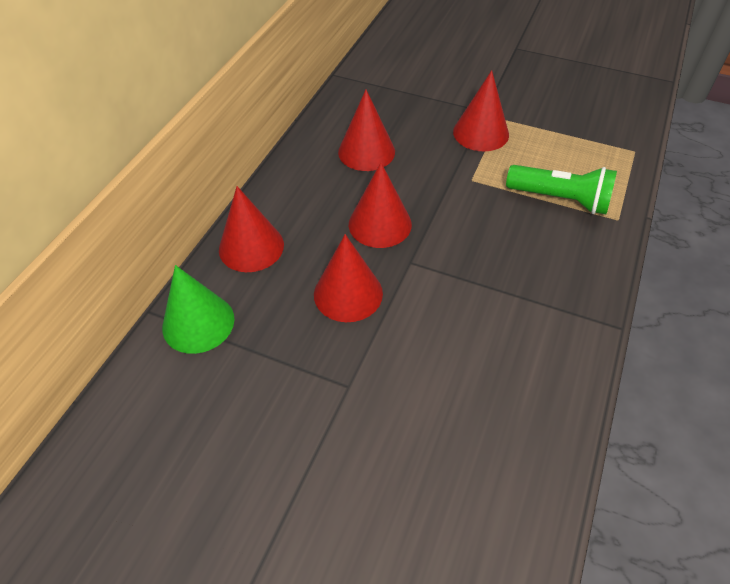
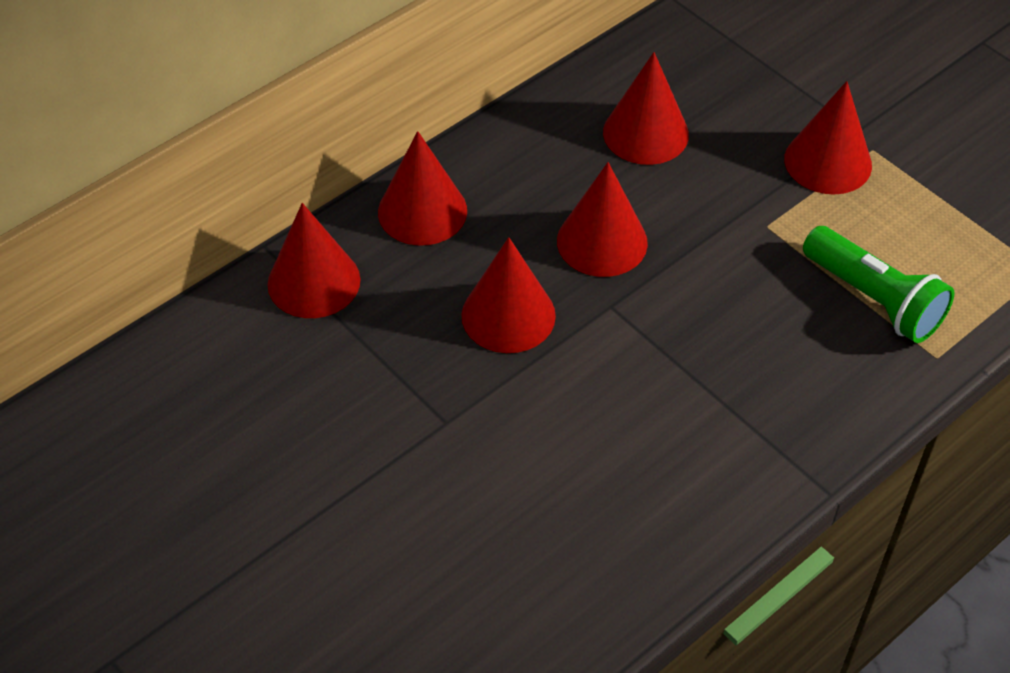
camera: 25 degrees right, 0 degrees up
(198, 323) = (314, 281): green cone -> red cone

